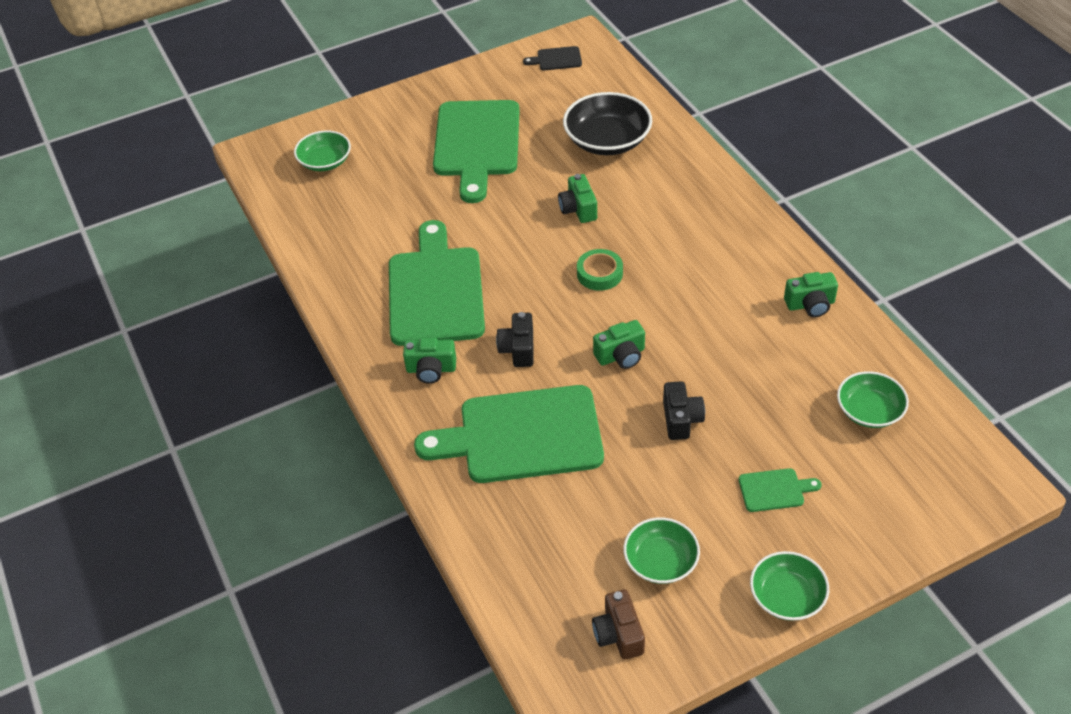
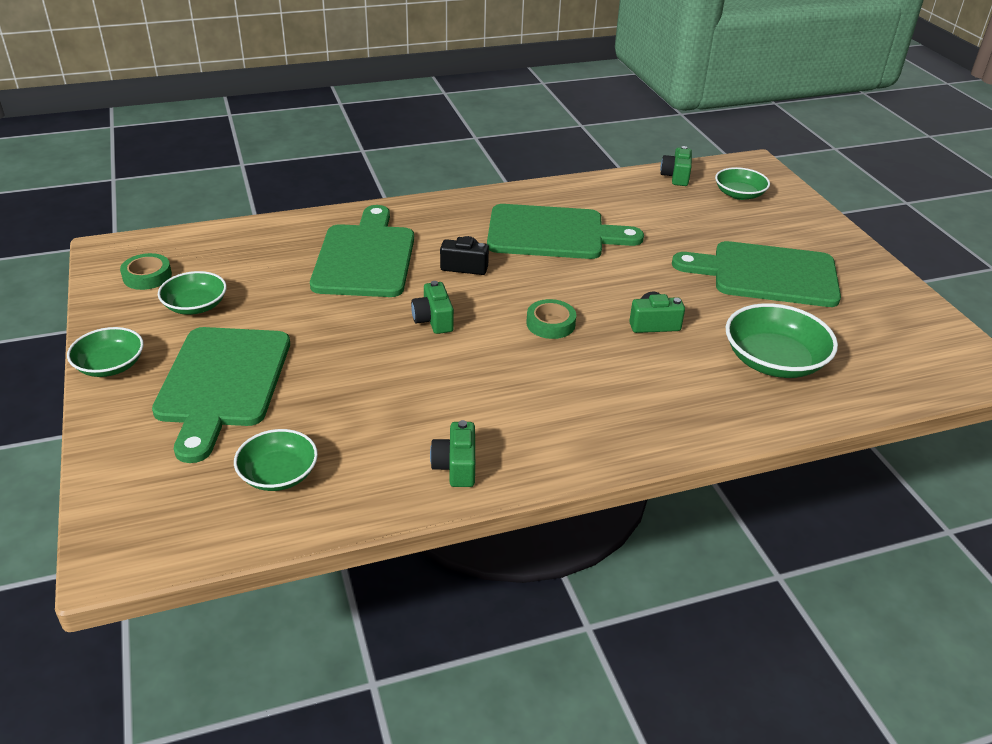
camera: 95 degrees right, 10 degrees down
(431, 369) = (459, 223): green camera -> green camera (676, 177)
(556, 59) = (937, 345): black cutting board -> none
(607, 140) = (774, 361): black bowl -> green bowl
(618, 634) = (147, 276): brown camera -> green tape
(681, 419) = (337, 342): black camera -> none
(774, 490) = (223, 382): green cutting board -> green cutting board, size x2.41

